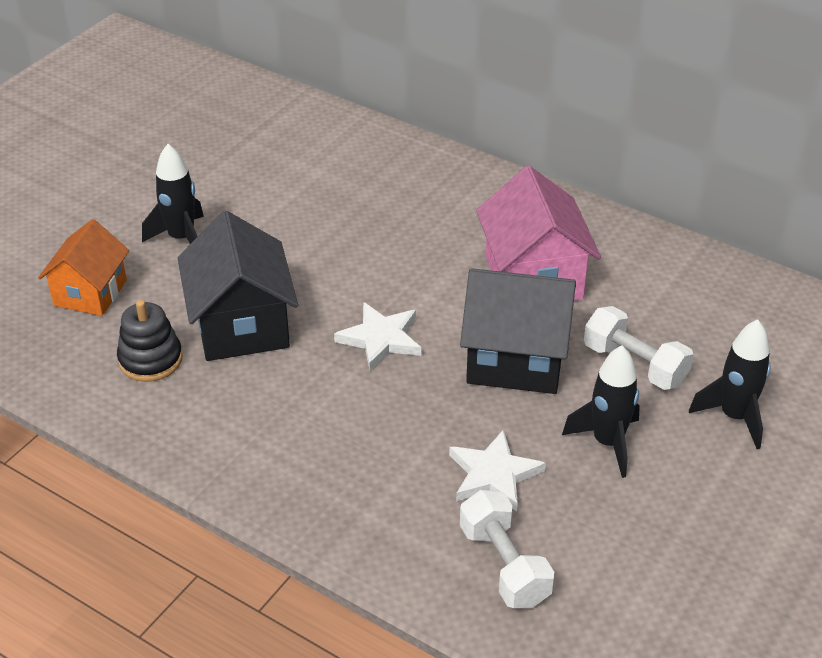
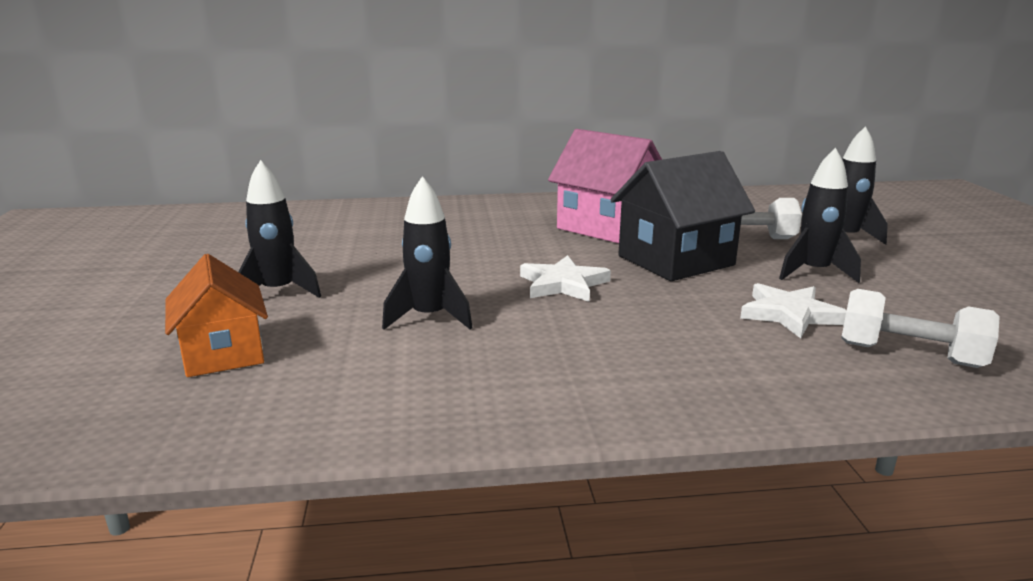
camera: 40 degrees left, 20 degrees down
(150, 359) = (371, 370): black stacking toy -> none
(241, 325) = (429, 318): black house -> black rocket

